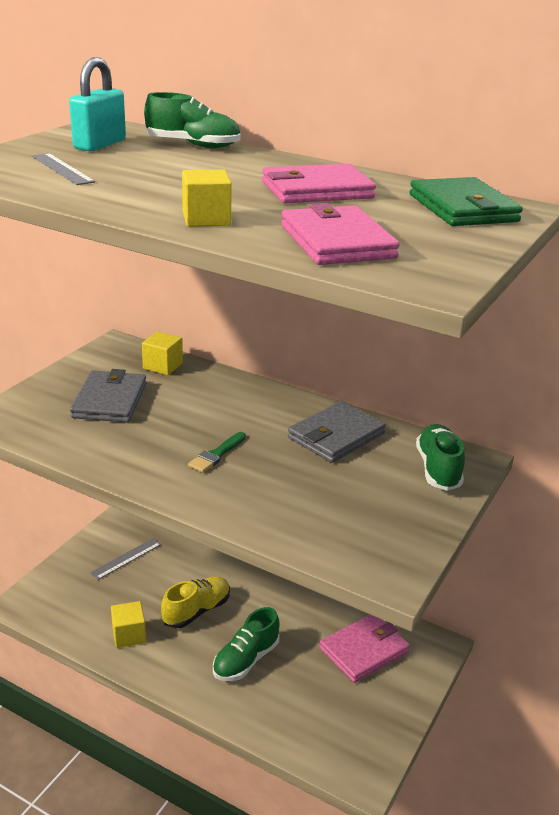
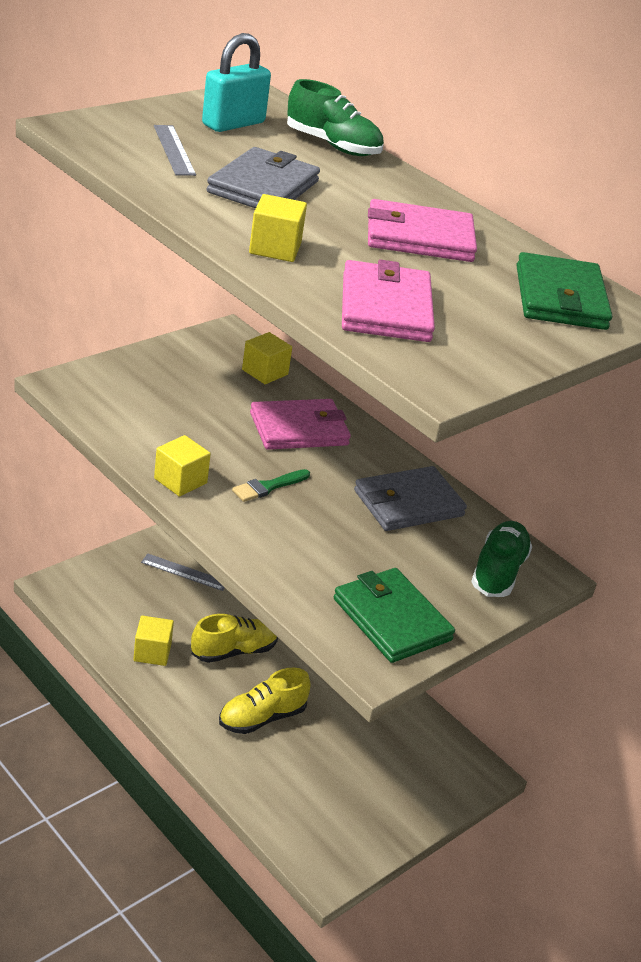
camera: 15 degrees right, 5 degrees up
(110, 400) = (188, 397): grey wallet -> grey wallet (263, 187)
(126, 558) = (184, 572): grey ruler -> grey ruler turned 45 degrees clockwise
(139, 471) = (180, 481): none -> yellow cube
(246, 660) = (262, 718): green shoe -> yellow shoe
(364, 650) = (395, 751): pink wallet -> pink wallet (299, 429)
(382, 534) = (391, 619): none -> green wallet

